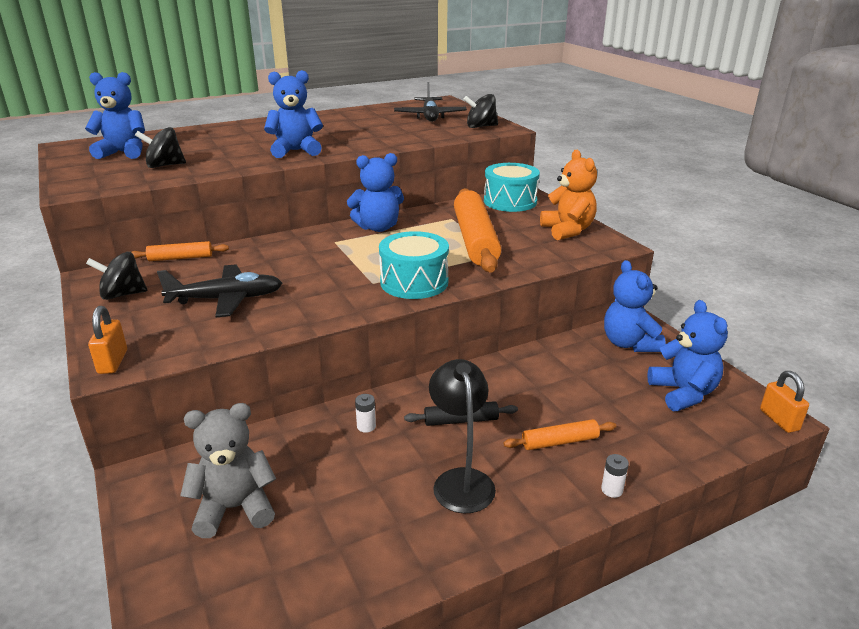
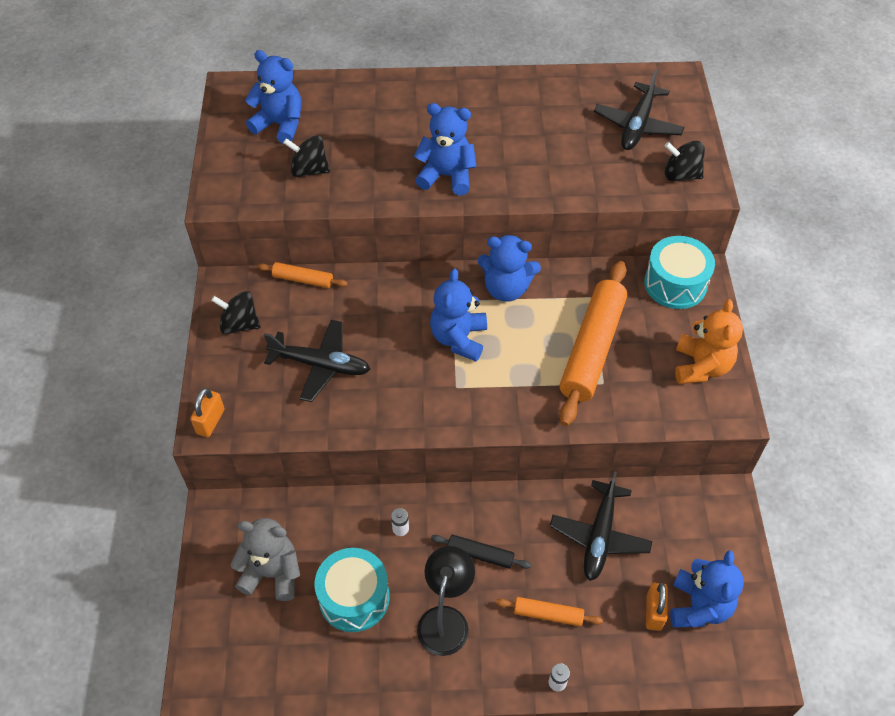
camera: 25 degrees right, 25 degrees up
(414, 282) = (494, 401): turquoise drum -> turquoise drum (354, 597)
(560, 375) = (599, 536): none -> black plane
(629, 343) = (696, 520): blue teddy bear -> blue teddy bear (459, 338)
(779, 420) = (762, 676): orange padlock -> orange padlock (653, 612)

